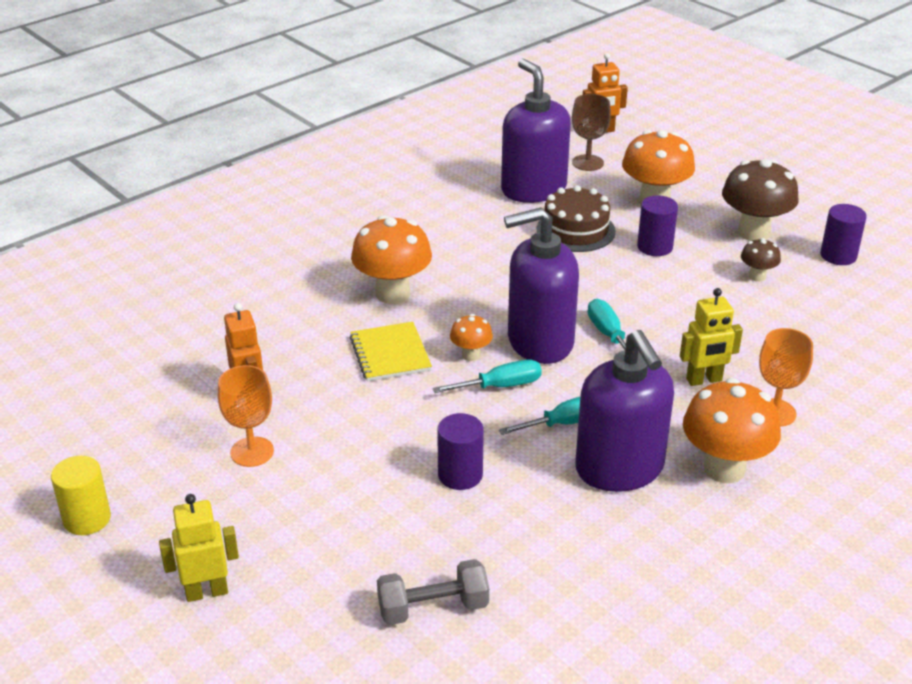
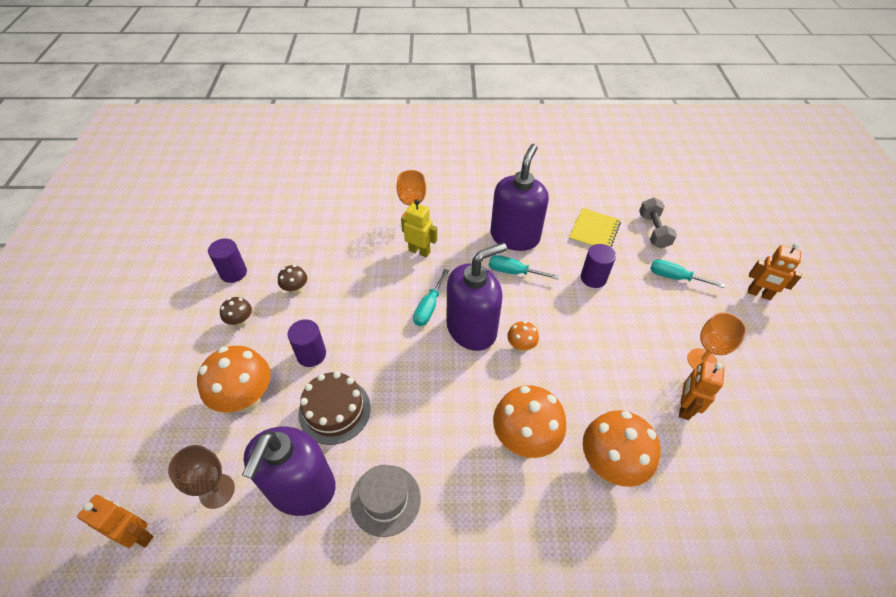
camera: 140 degrees left, 15 degrees up
(87, 519) = (821, 374): yellow cylinder -> none
(206, 592) = (759, 294): yellow robot -> orange robot
(390, 354) = (569, 381): yellow notebook -> yellow notebook (594, 231)
(433, 608) = (653, 231): grey dumbbell -> grey dumbbell turned 60 degrees clockwise
(464, 213) = (385, 500): none -> grey hat
(500, 386) = (524, 314): turquoise screwdriver -> turquoise screwdriver (675, 277)
(539, 342) = (472, 329): purple soap dispenser -> purple soap dispenser turned 60 degrees counterclockwise
(724, 469) = (470, 210): orange mushroom -> orange mushroom (609, 464)
(753, 232) = (241, 322): brown mushroom -> brown mushroom, size x0.50

